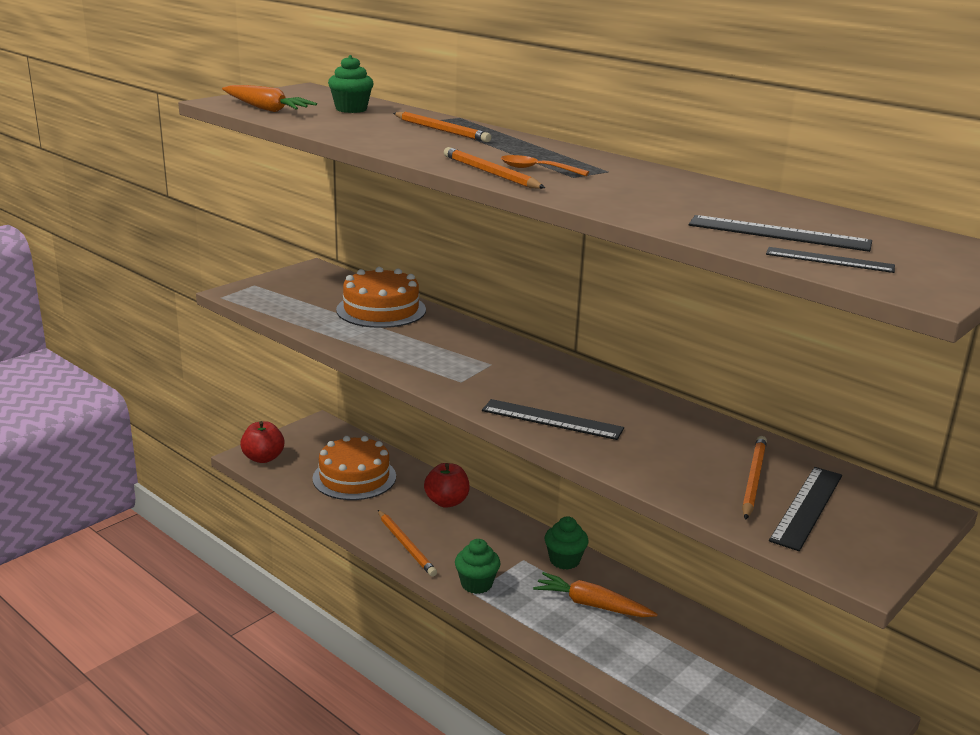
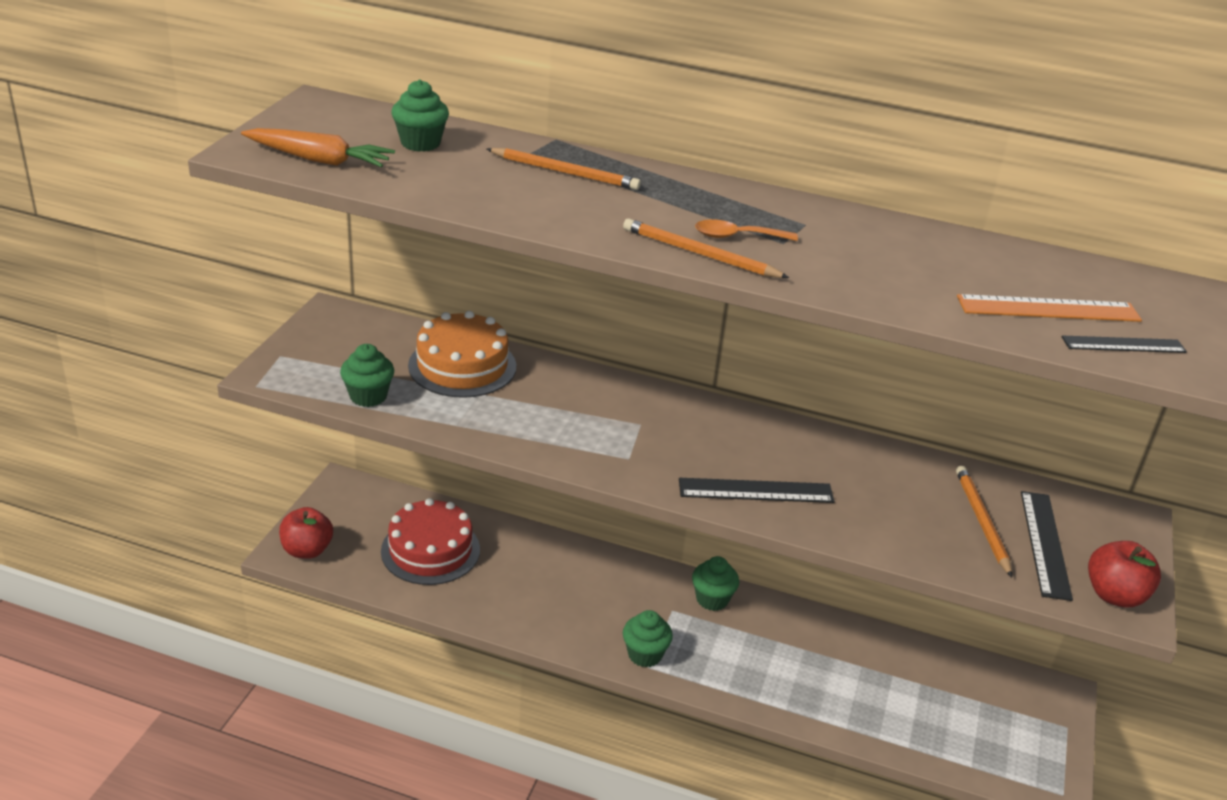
camera: 25 degrees left, 10 degrees up
(293, 315) = (368, 396): none -> green cupcake
(354, 477) = (430, 550): orange cake -> red cake
(406, 545) = (544, 626): orange pencil -> none
(447, 502) = (551, 557): red apple -> red apple (1114, 595)
(591, 605) = (767, 646): orange carrot -> none
(779, 233) = (1048, 308): black ruler -> orange ruler

